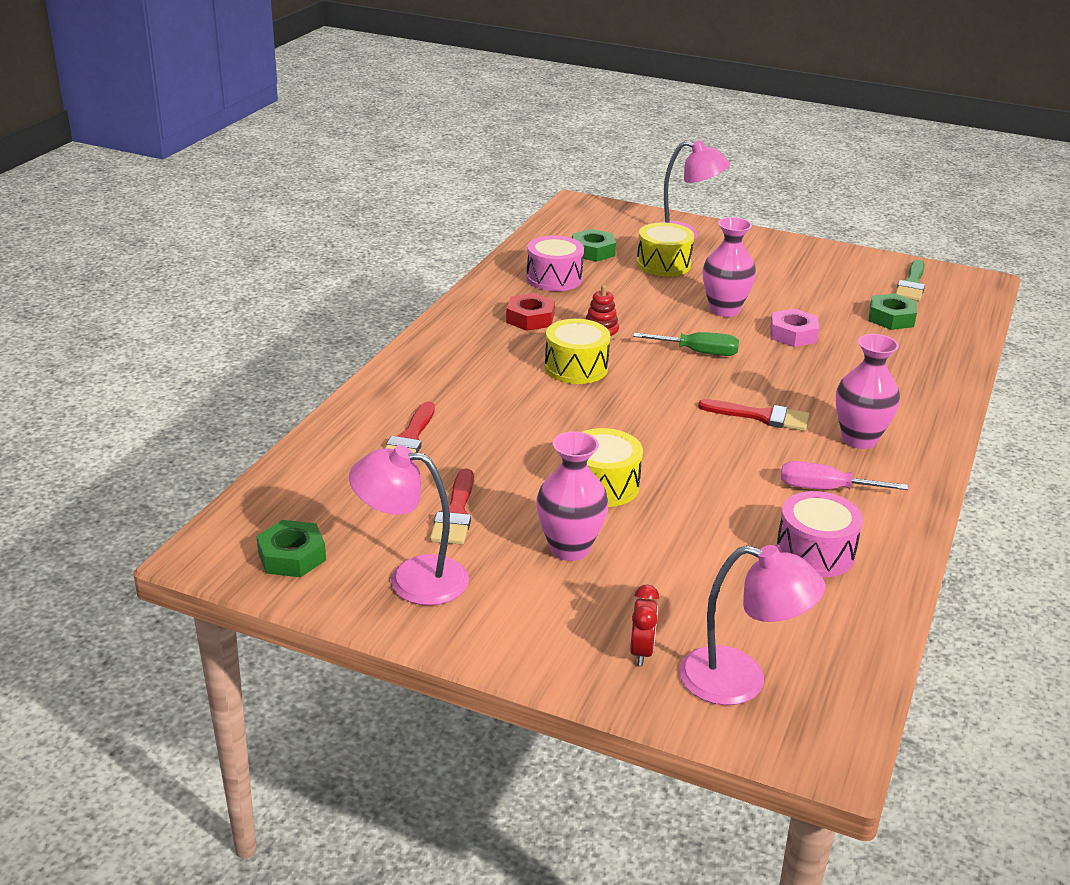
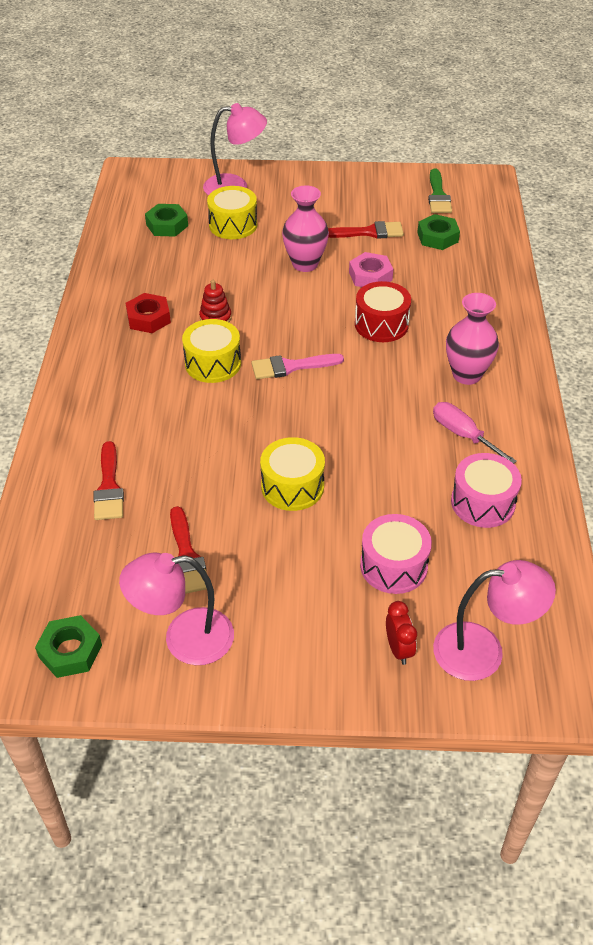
camera: 20 degrees left, 15 degrees up
(554, 278) = (148, 266): pink drum -> pink drum (393, 566)
(569, 549) = (296, 563): pink vase -> none
(659, 388) = (291, 367): none -> pink brush
(698, 352) = (305, 317): green screwdriver -> none
(761, 416) = (383, 373): red brush -> red brush (369, 232)
(782, 376) = (381, 324): none -> red drum
(825, 489) = (463, 435): pink screwdriver -> pink screwdriver turned 60 degrees clockwise

